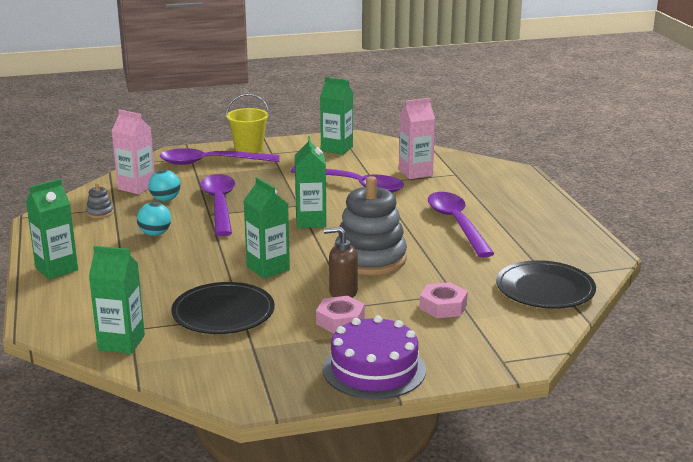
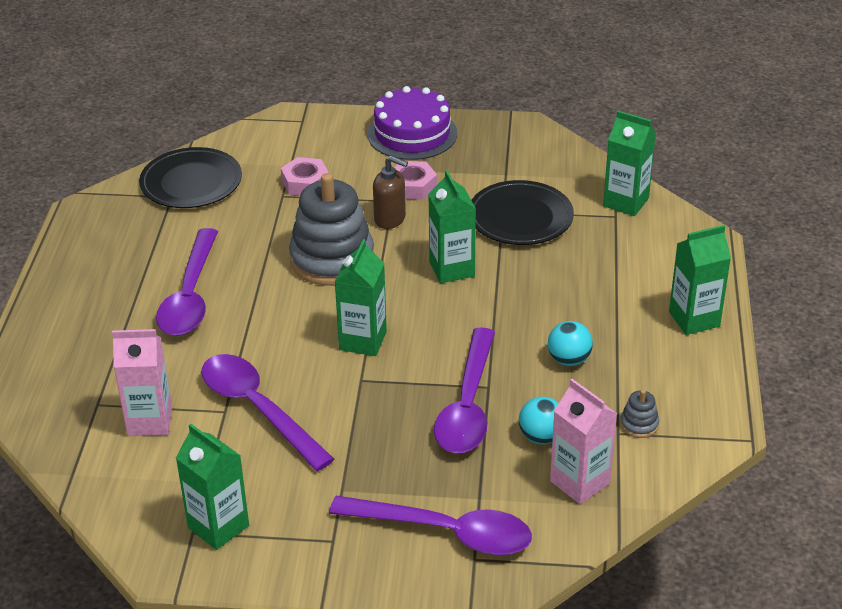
camera: 160 degrees left, 15 degrees up
(248, 148) = (364, 567): yellow bucket -> none

